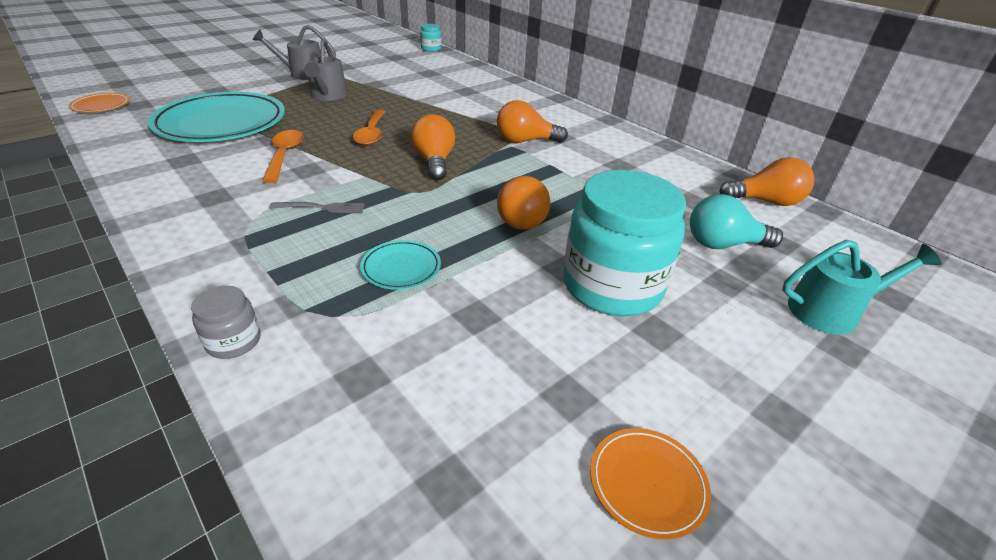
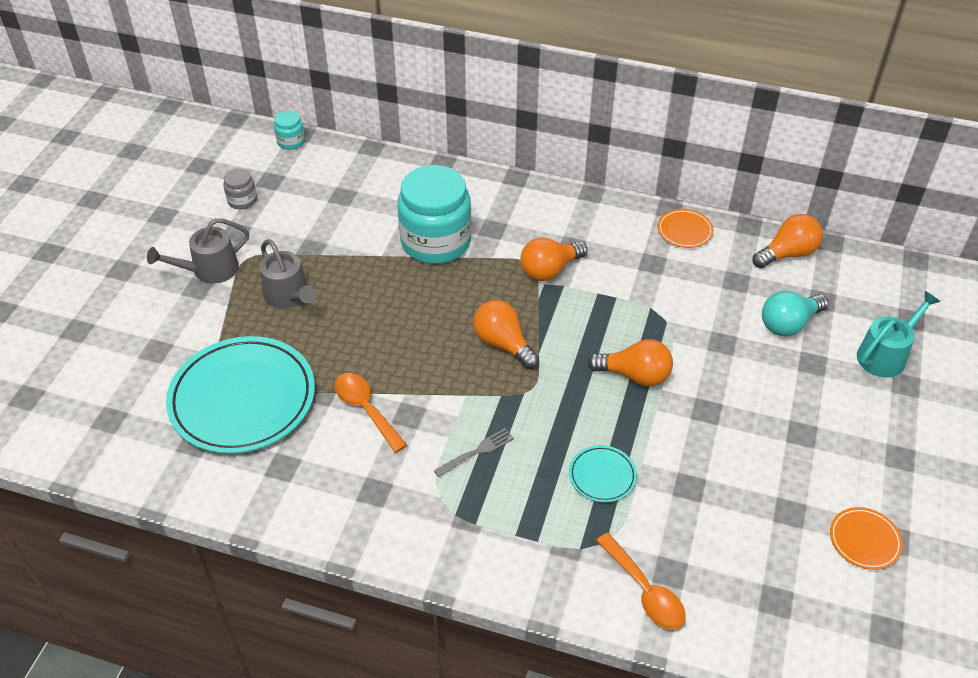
camera: 30 degrees left, 10 degrees up
(101, 106) = (73, 444): orange plate -> orange plate (684, 231)
(234, 341) = (568, 598): grey jar -> grey jar (242, 200)
(372, 134) = (406, 335): orange spoon -> orange spoon (645, 591)
(521, 218) = (634, 375): orange light bulb -> orange light bulb turned 45 degrees counterclockwise
(612, 286) = (748, 409): turquoise jar -> turquoise jar (436, 242)

